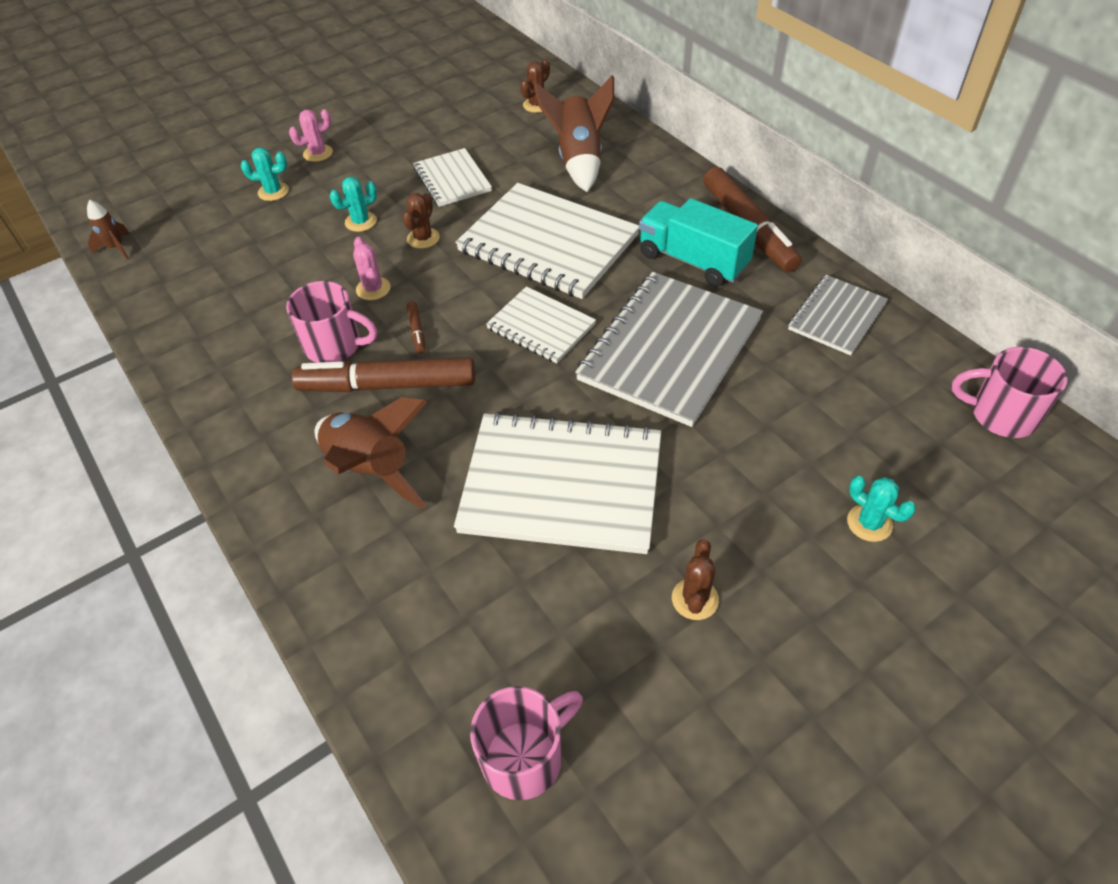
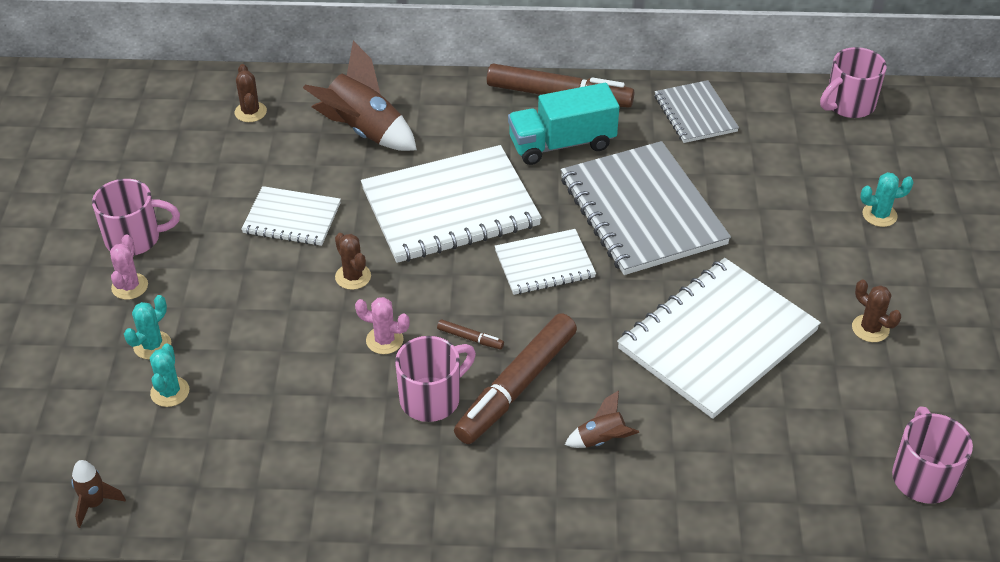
camera: 55 degrees left, 5 degrees down
(361, 222) = (279, 305): turquoise cactus -> turquoise cactus (170, 392)
(363, 131) = (135, 238): none -> pink mug
(371, 469) = (601, 440): brown rocket -> brown rocket, size x0.50

